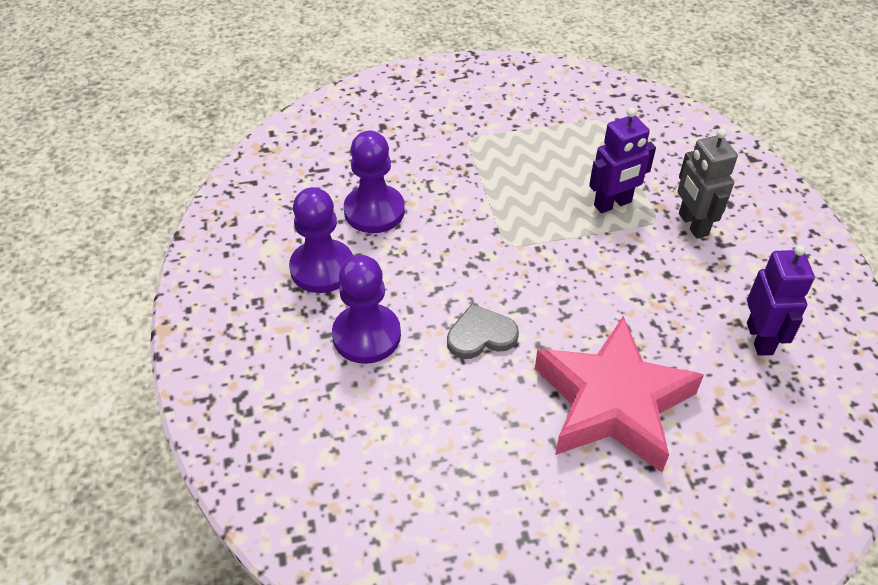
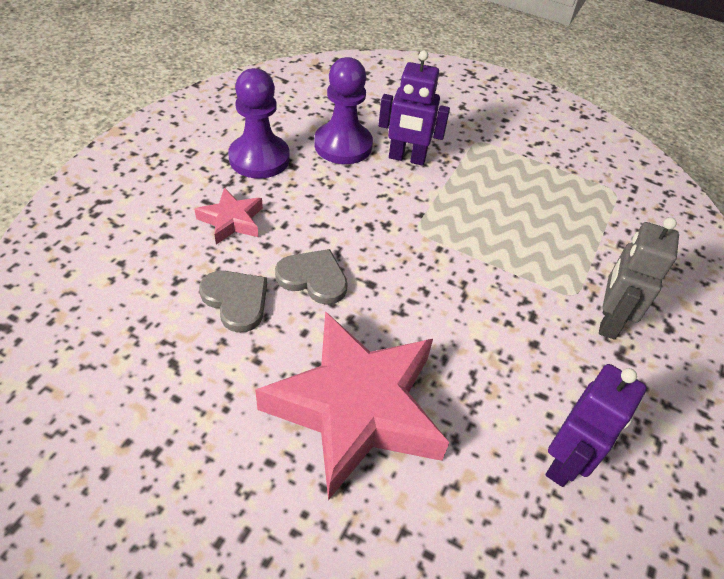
camera: 35 degrees right, 0 degrees up
(366, 335) = (231, 220): purple pawn -> pink star
(448, 393) = (236, 301): none -> grey heart
(613, 204) = (548, 257): purple robot -> purple robot (407, 158)

